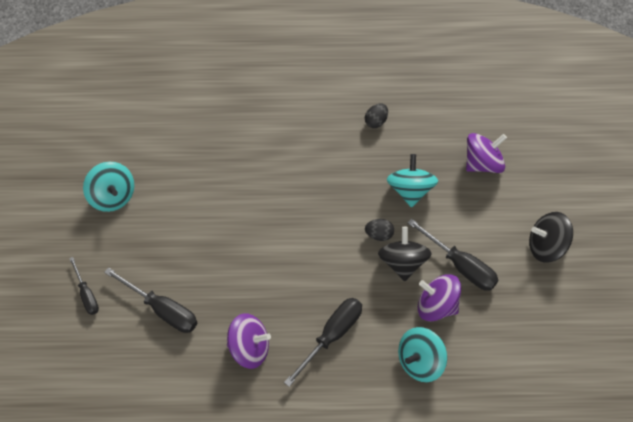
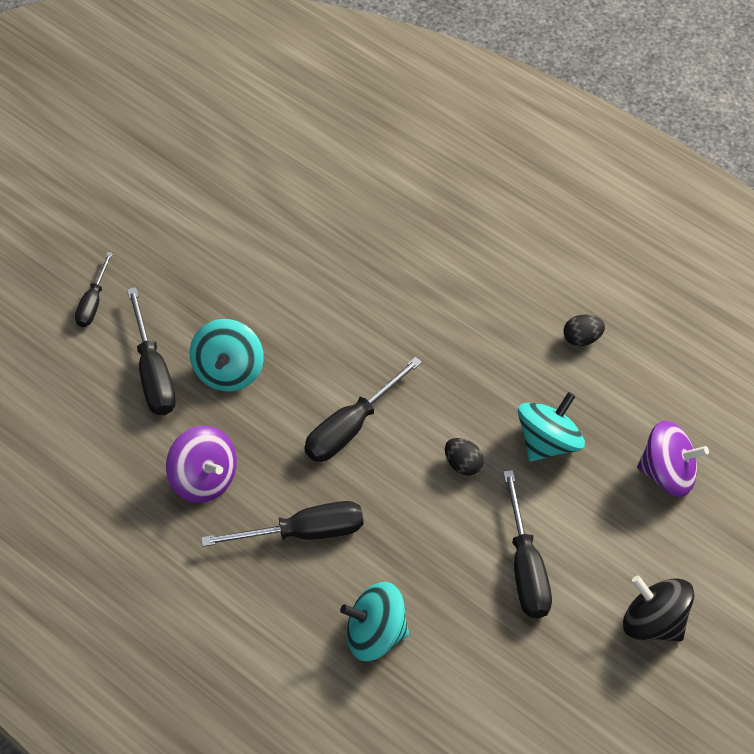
camera: 40 degrees right, 5 degrees down
(112, 196) = (212, 220): turquoise spinning top -> turquoise spinning top (228, 371)
(302, 258) = (351, 427): none -> black screwdriver
(403, 262) = (461, 514): black spinning top -> none
(437, 306) = (454, 590): purple spinning top -> none

